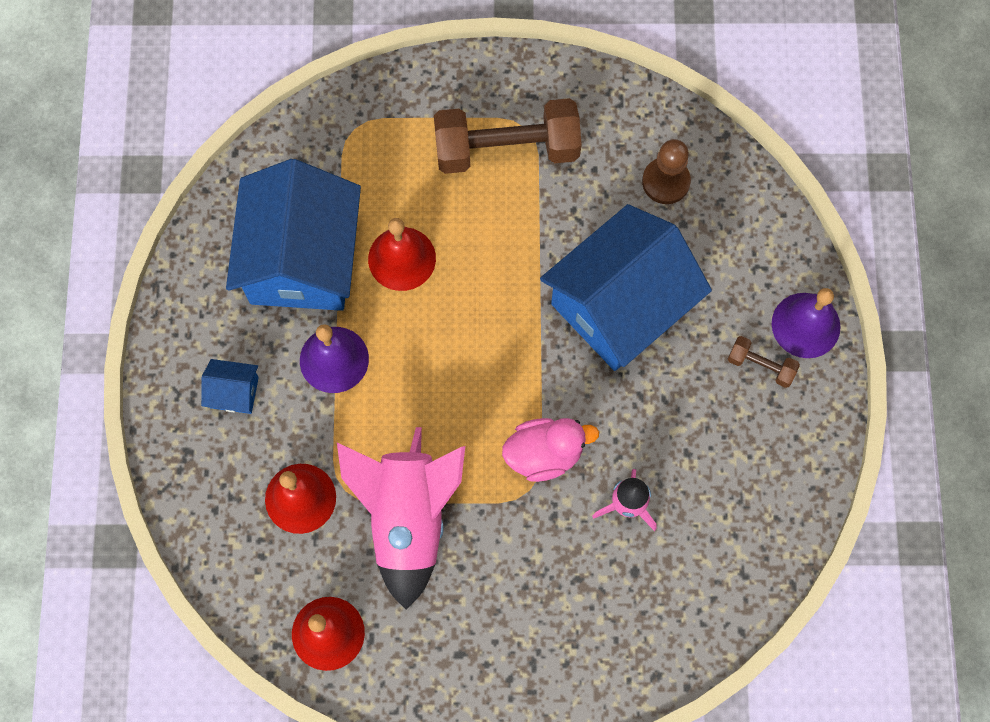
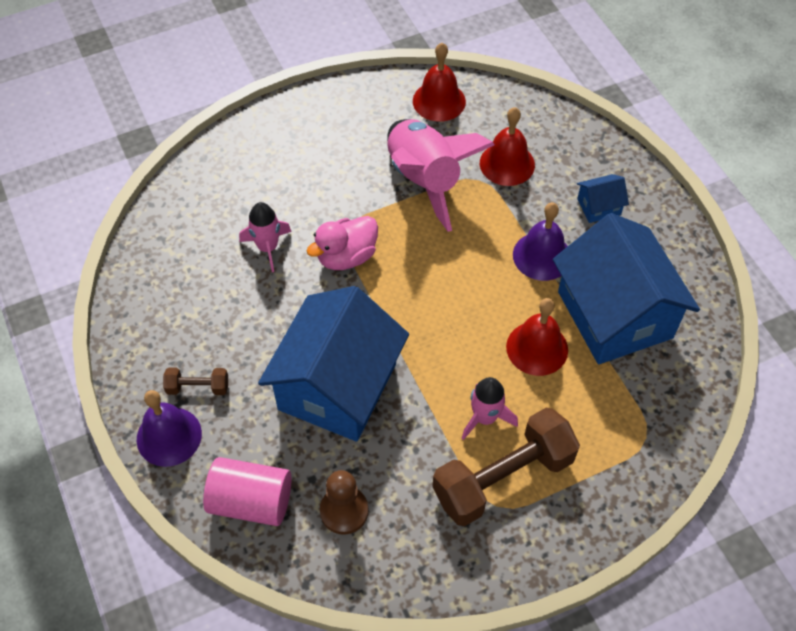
camera: 155 degrees right, 15 degrees down
(492, 211) = (485, 418): none -> pink rocket
(747, 227) = (251, 501): none -> pink cylinder

